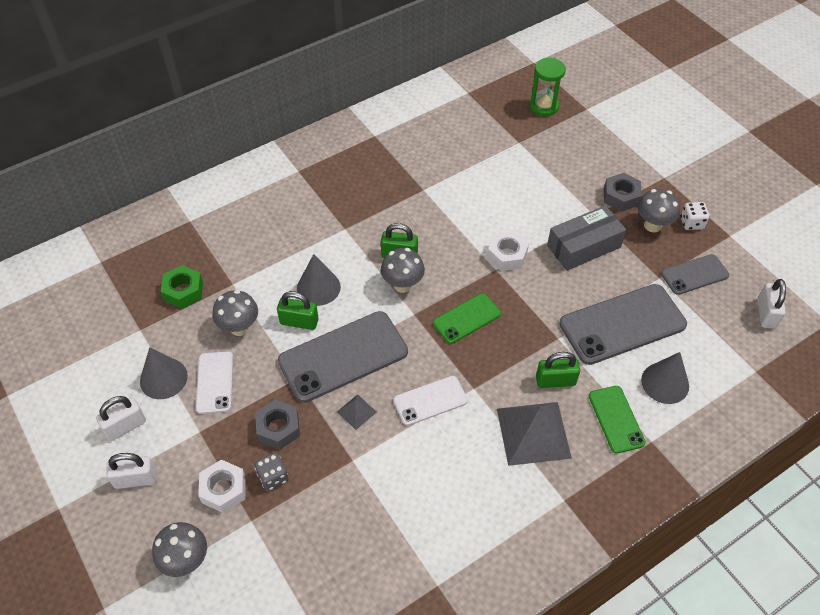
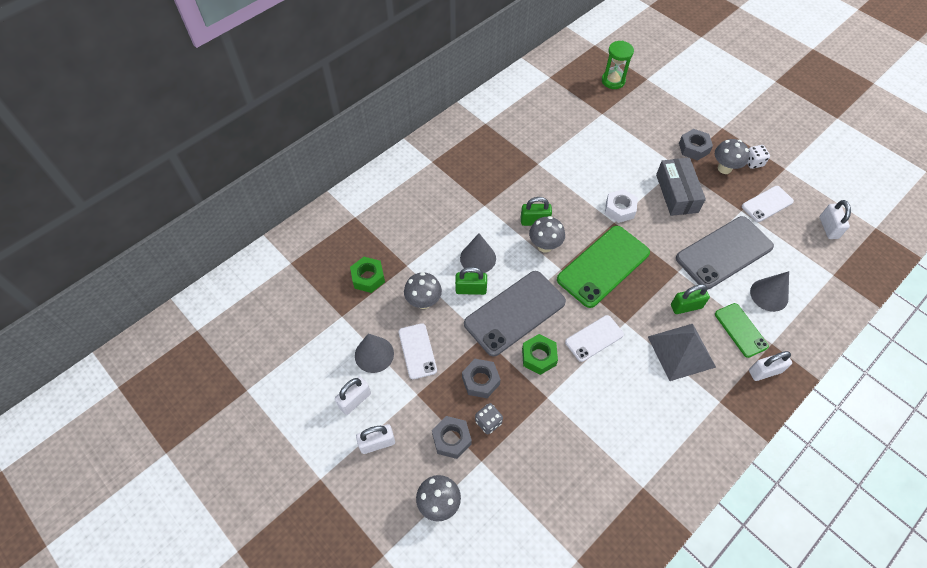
camera: 10 degrees left, 5 degrees up
(224, 489) = (451, 439): white nut -> grey nut
(356, 412) = (539, 357): grey pyramid -> green nut
(466, 318) = (603, 266): green phone -> green phone, size x1.81
(584, 246) = (677, 193): grey box -> grey box turned 60 degrees counterclockwise
(632, 473) = (765, 371): none -> white padlock
(694, 274) = (767, 204): grey phone -> white phone

